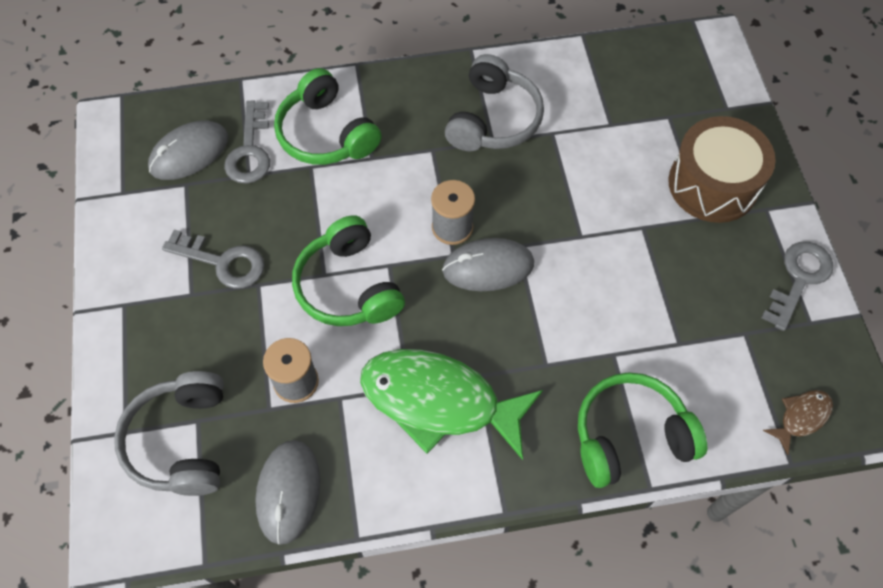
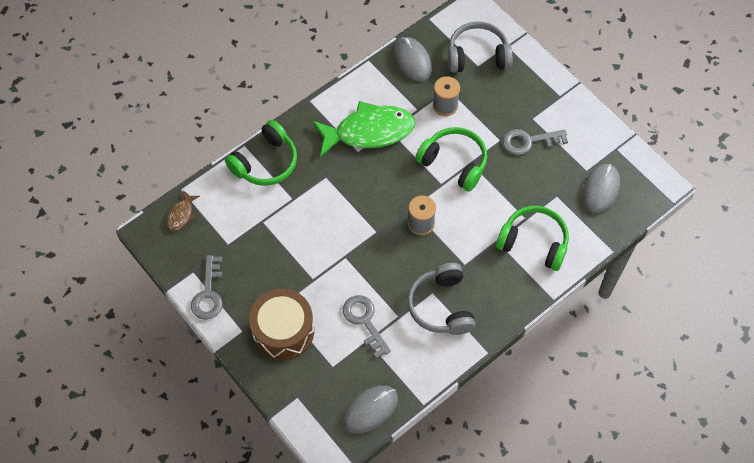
camera: 150 degrees right, 0 degrees up
(181, 441) = (477, 55): grey headphones -> grey headphones turned 60 degrees counterclockwise
(250, 150) = (568, 209): grey key -> grey key (364, 321)
(488, 267) = (387, 211): grey mouse -> grey mouse (370, 410)

